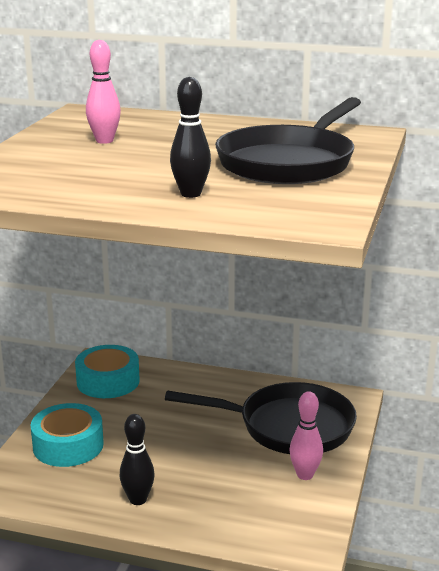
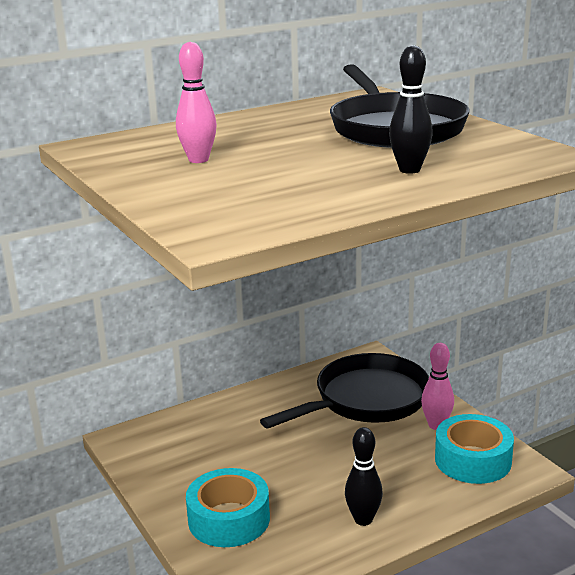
camera: 45 degrees left, 0 degrees up
(108, 381) = (162, 449): turquoise tape -> turquoise tape (472, 460)

